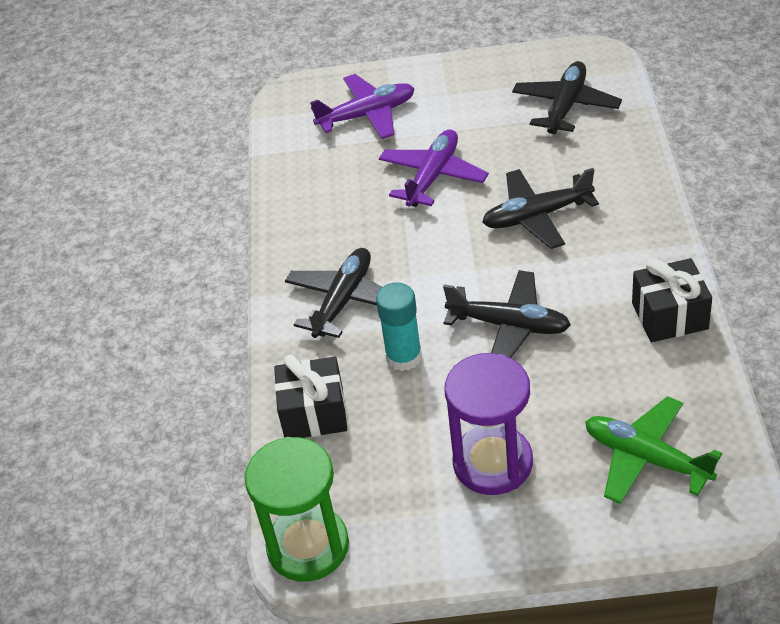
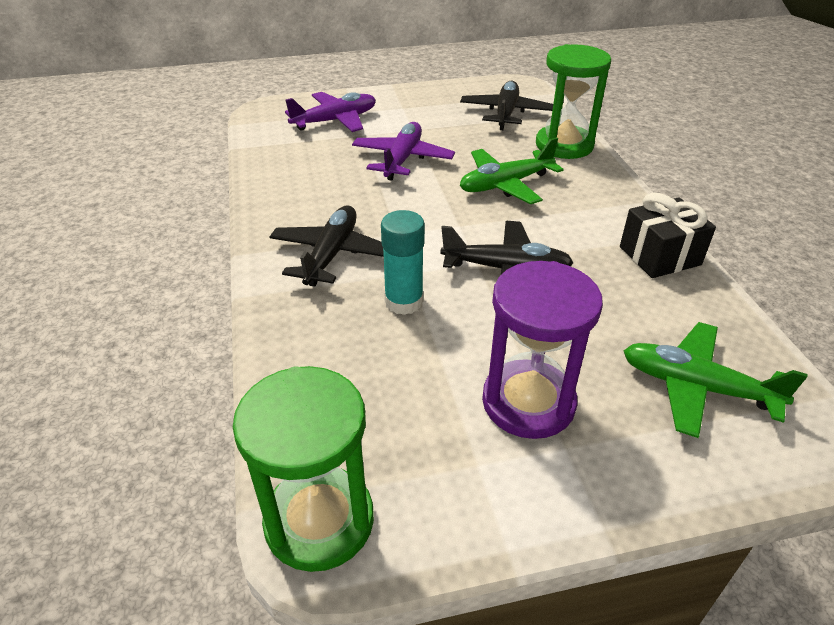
camera: 15 degrees left, 5 degrees down
(314, 413) = (311, 361): black gift -> none
(537, 216) = (505, 184): black plane -> green plane
(619, 159) = (564, 145): none -> green hourglass

